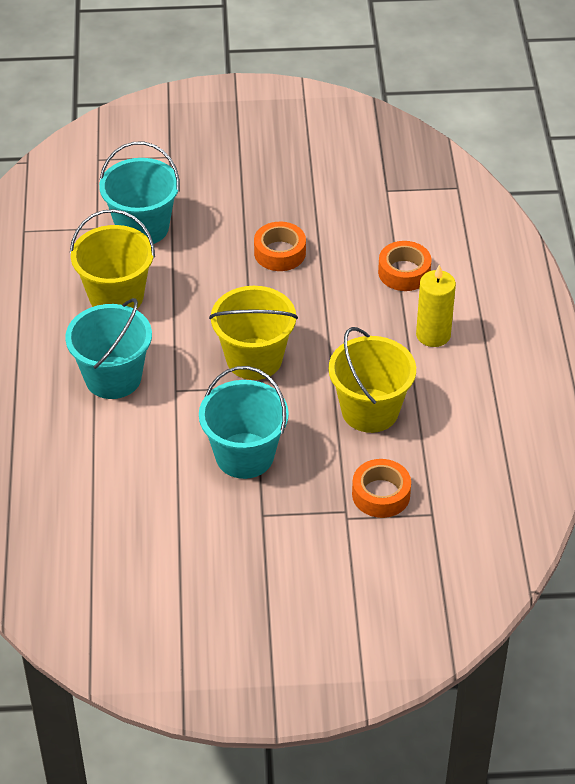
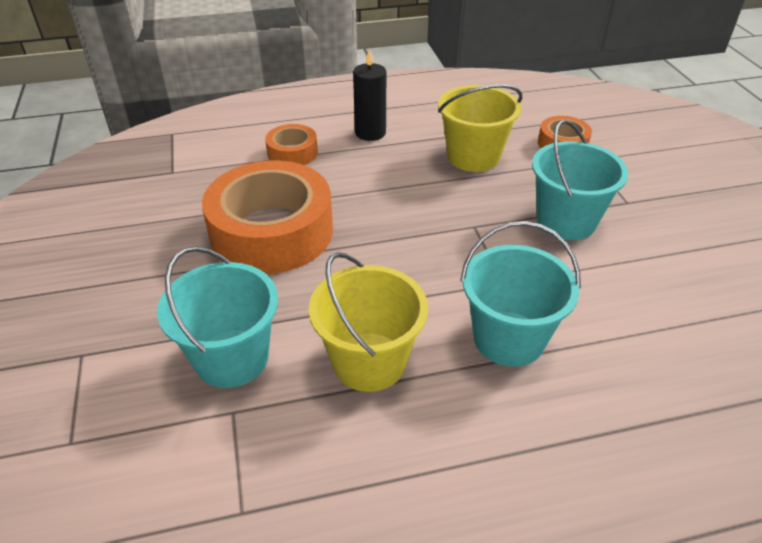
camera: 100 degrees left, 5 degrees down
(254, 359) = (436, 230): yellow bucket -> none
(280, 253) = (272, 232): orange tape -> orange tape, size x2.09
(433, 335) = (370, 133): yellow candle -> black candle

